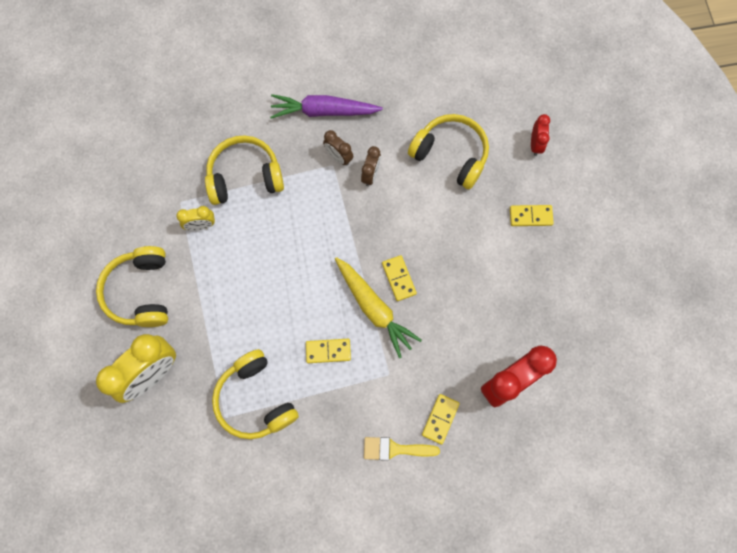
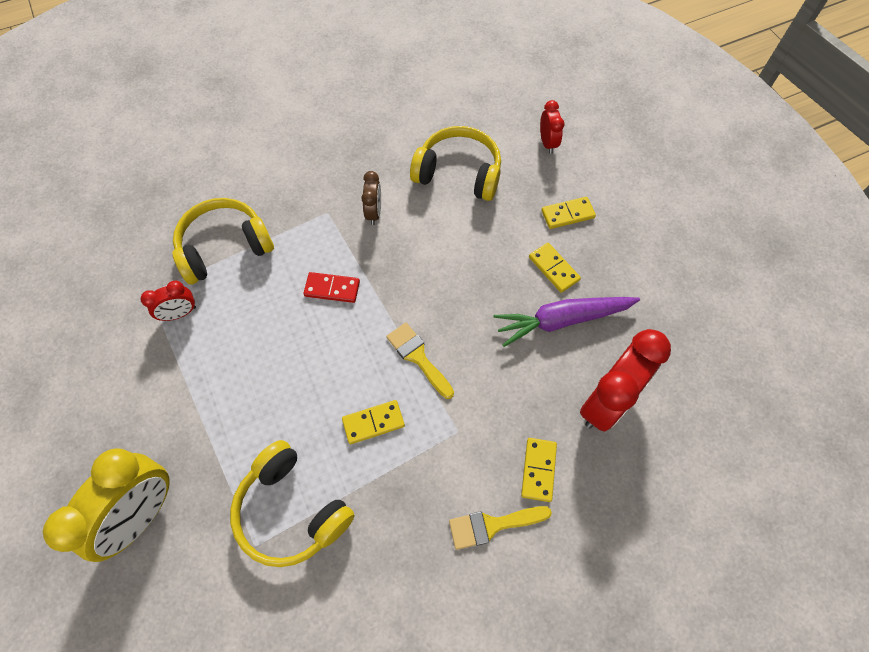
camera: 15 degrees left, 10 degrees down
(141, 291) = (113, 411): yellow headphones -> none
(201, 225) = (180, 313): yellow clock -> red clock
(322, 234) = (332, 288): none -> red domino
(323, 111) = (303, 161): purple carrot -> purple carrot (562, 320)
(338, 157) = (332, 203): brown clock -> none
(374, 308) = (418, 357): yellow carrot -> yellow brush
(399, 278) = (438, 316): yellow domino -> yellow domino (554, 268)

